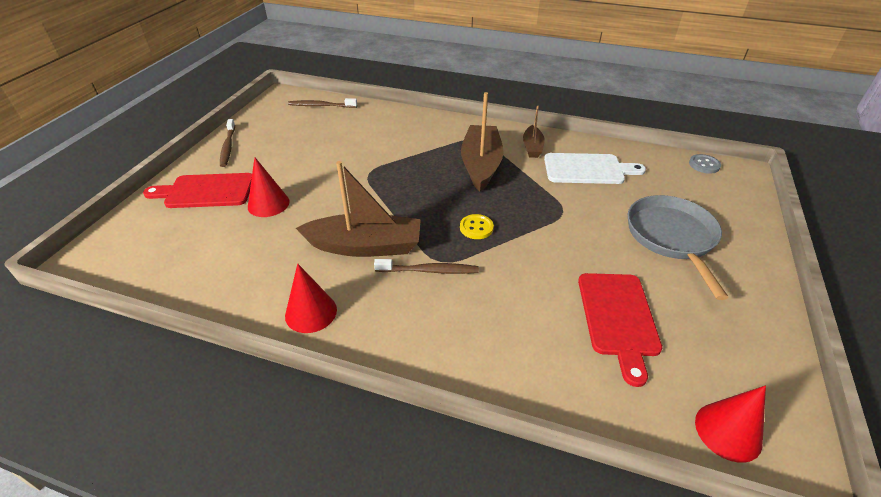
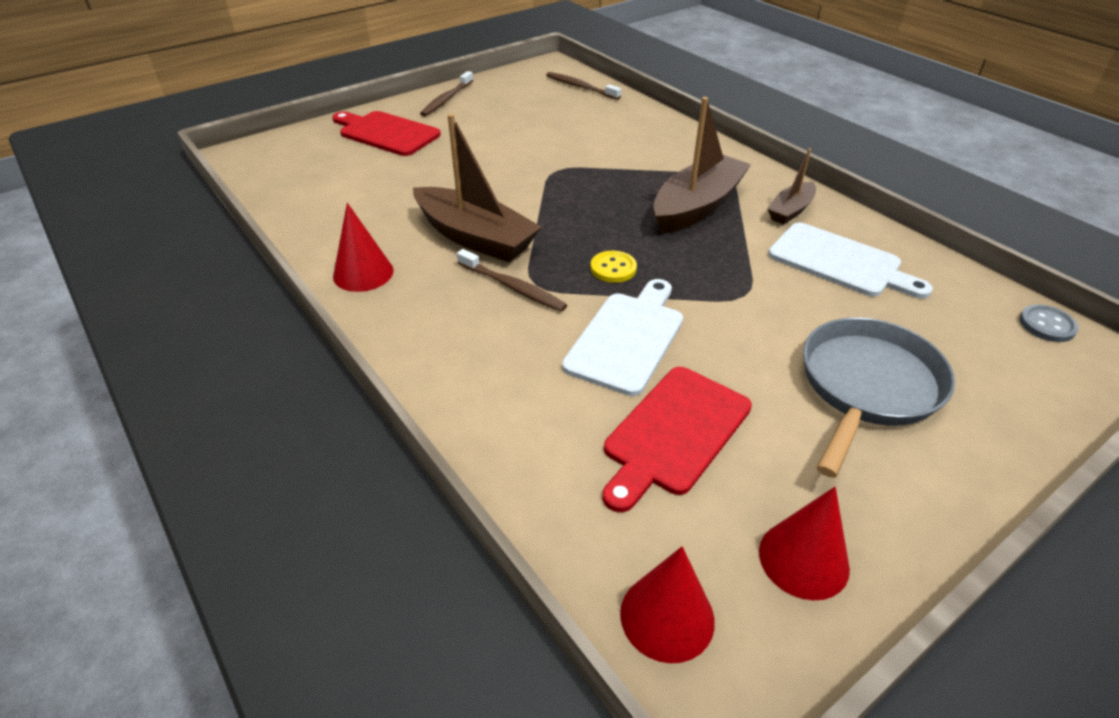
camera: 35 degrees right, 0 degrees up
(268, 204) = (428, 164): red cone -> red cone (803, 559)
(533, 271) = (627, 338): none -> white cutting board

